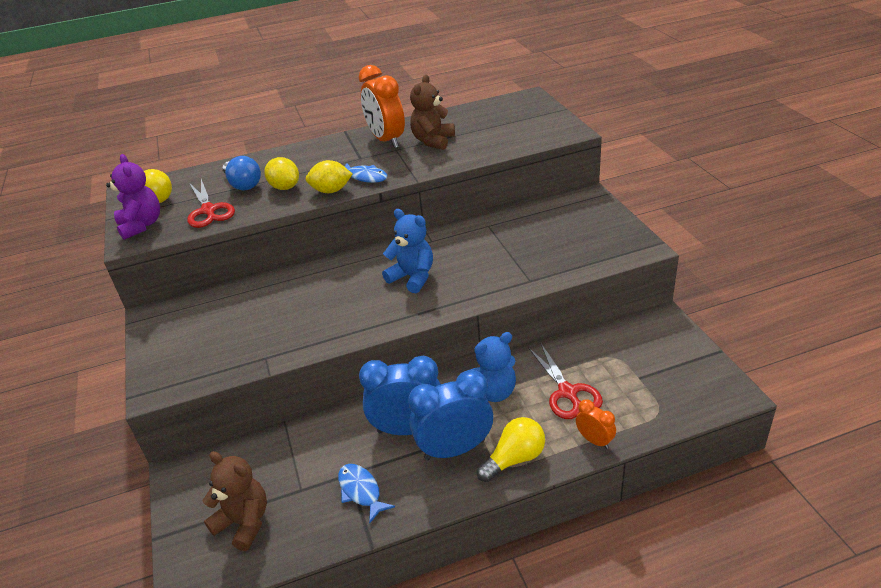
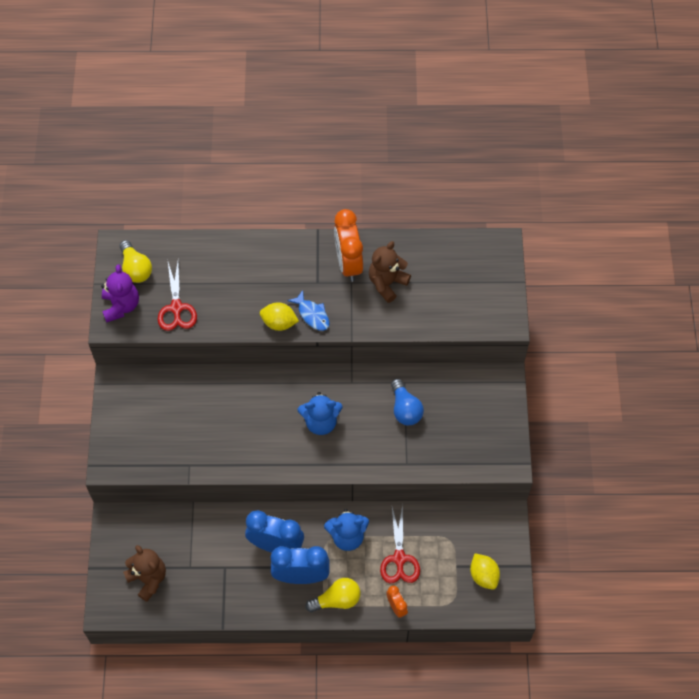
camera: 15 degrees right, 25 degrees up
(243, 184) = (211, 280): blue light bulb -> blue light bulb (405, 409)
(285, 187) = (244, 300): yellow lemon -> yellow lemon (483, 575)
(361, 491) = (228, 584): blue fish -> none
(412, 277) = (320, 422): blue teddy bear -> blue teddy bear turned 120 degrees clockwise

